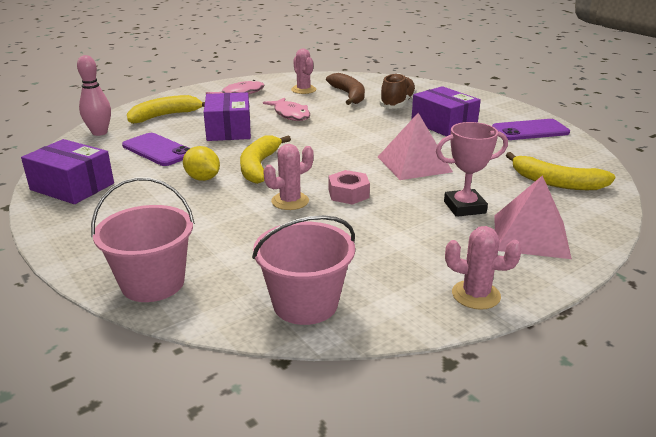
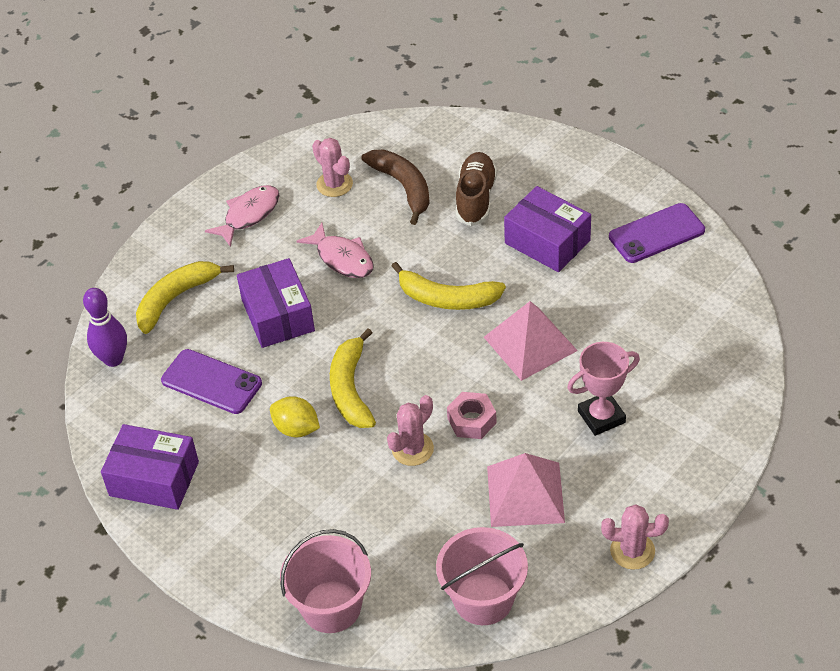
camera: 10 degrees left, 20 degrees up
(99, 133) = (113, 359): pink bowling pin -> purple bowling pin
(530, 236) = (674, 451): pink pyramid -> pink pyramid (525, 494)
(556, 182) = (694, 346): yellow banana -> yellow banana (446, 298)

